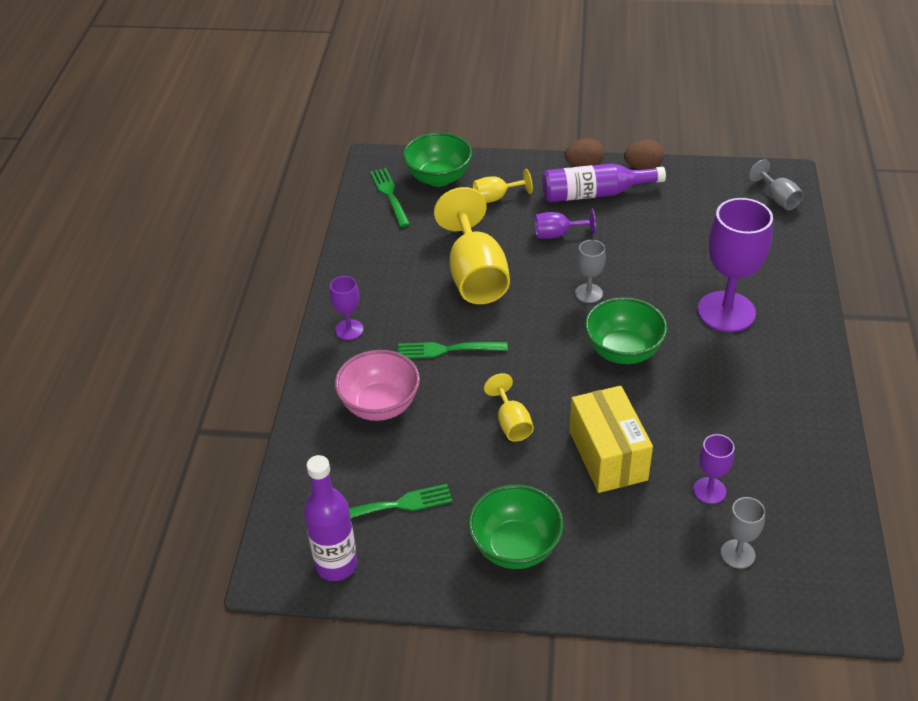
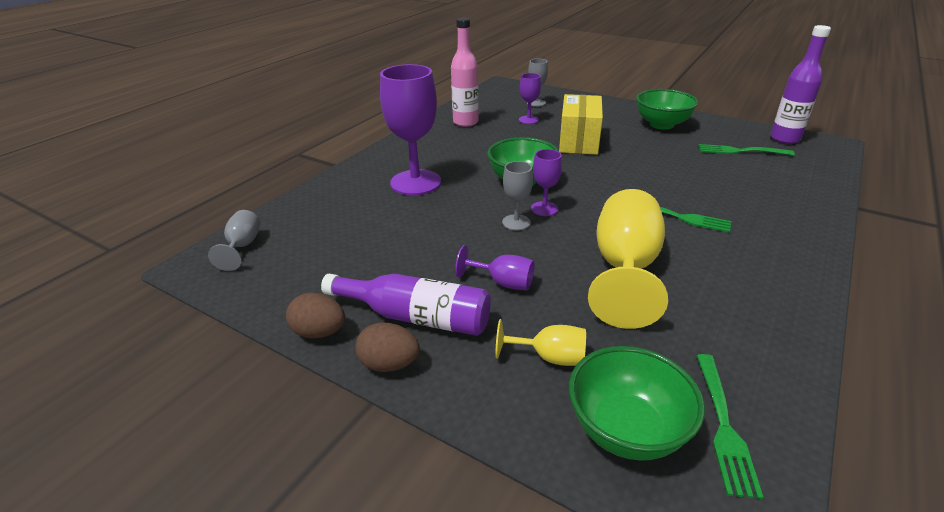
camera: 155 degrees left, 10 degrees down
(349, 329) = (786, 257): purple goblet -> purple goblet (544, 209)
(380, 405) = (751, 197): pink bowl -> none
(511, 423) = (639, 166): yellow goblet -> none
(788, 450) = (465, 122): none -> pink bottle

